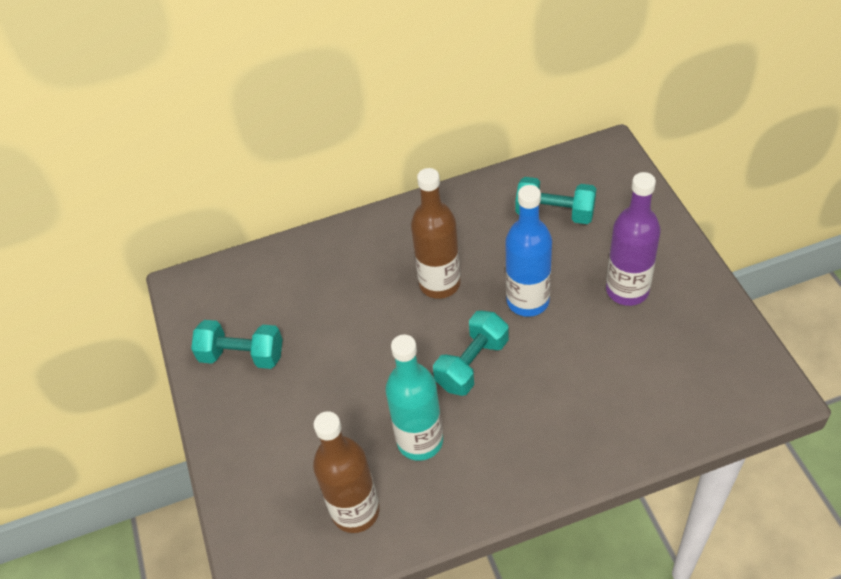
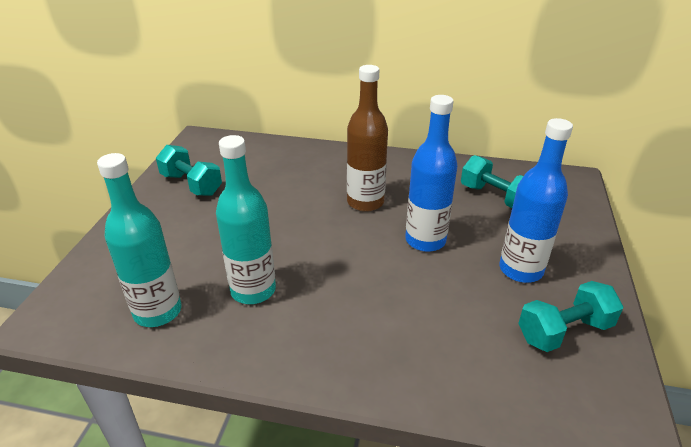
camera: 25 degrees right, 15 degrees down
(355, 511) = (158, 312): brown bottle -> turquoise bottle
(472, 364) = (343, 260): turquoise dumbbell -> turquoise dumbbell (564, 331)
(627, 290) = (520, 270): purple bottle -> blue bottle

